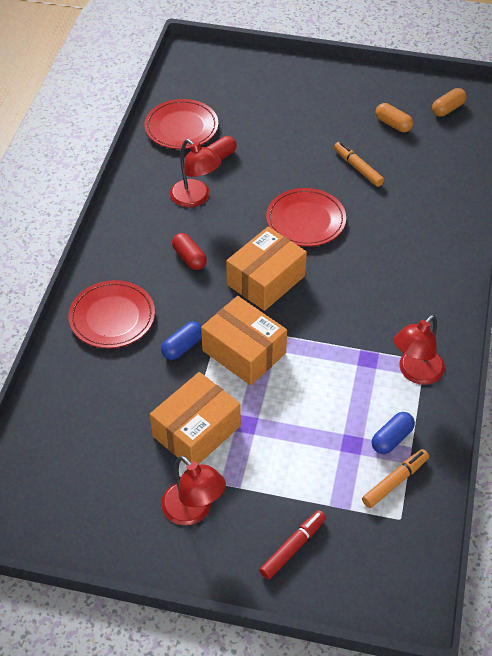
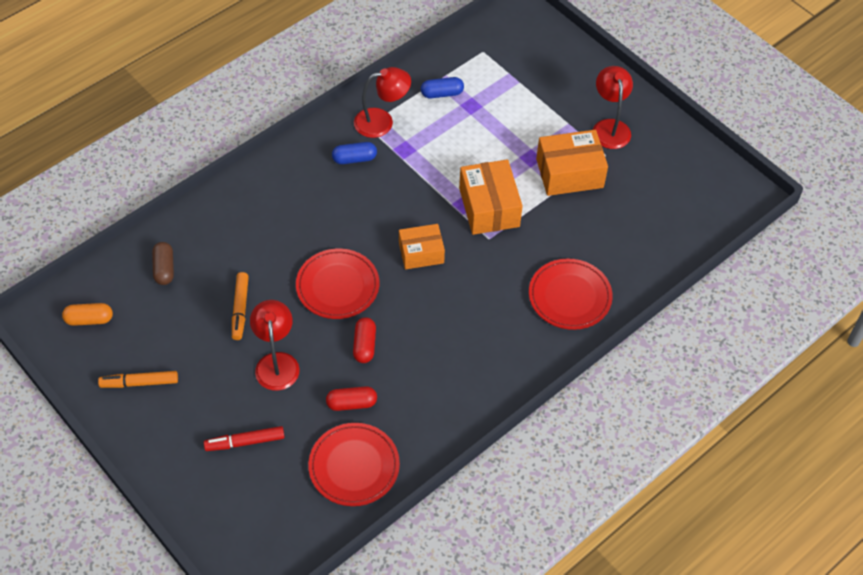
camera: 145 degrees left, 5 degrees up
(182, 347) = (532, 238): blue capsule -> blue capsule (354, 159)
(189, 258) = (466, 312): red capsule -> red capsule (364, 345)
(195, 198) = (411, 370): red lamp -> red lamp (276, 362)
(266, 280) = (421, 253): orange box -> orange box, size x0.66
(293, 547) = (563, 74): red marker -> red marker (245, 442)
(393, 124) = (157, 335): orange capsule -> none
(395, 481) = (465, 70): orange marker -> orange marker (139, 382)
(441, 162) = (164, 269): none -> brown capsule

